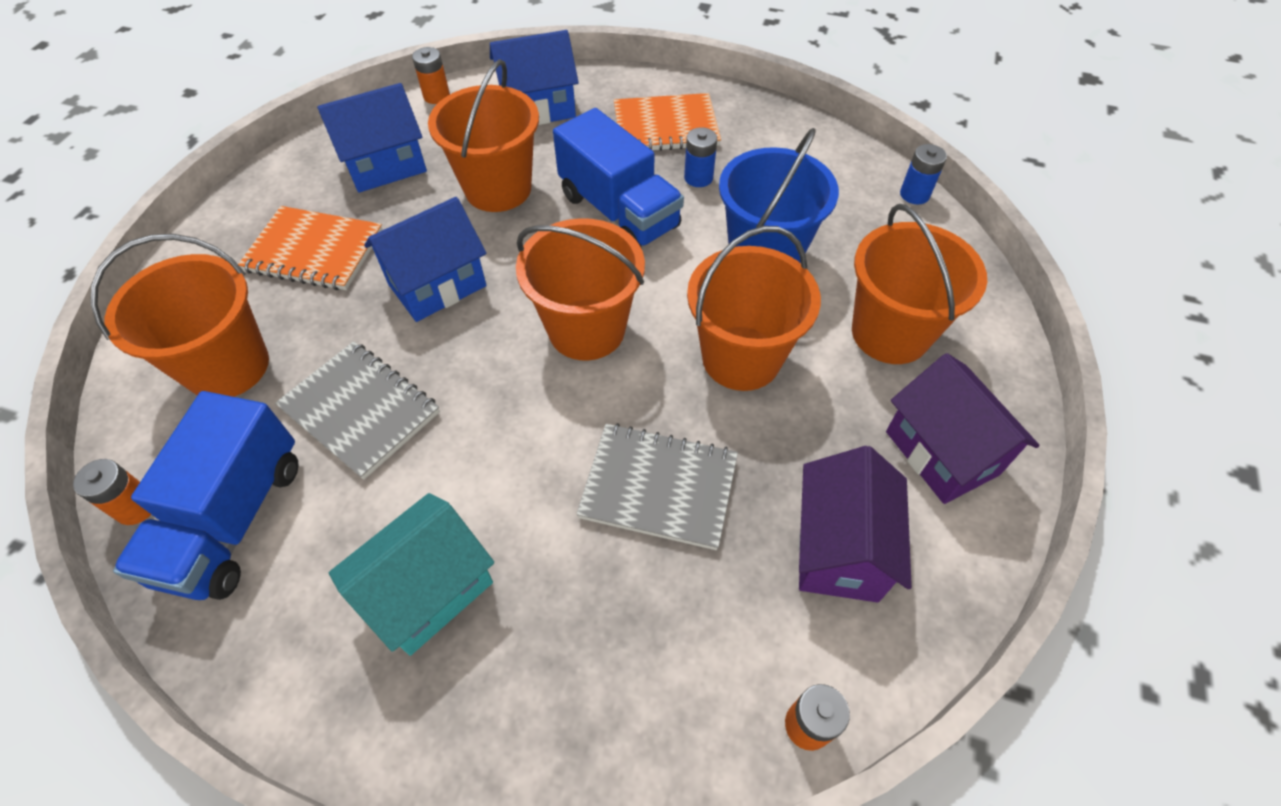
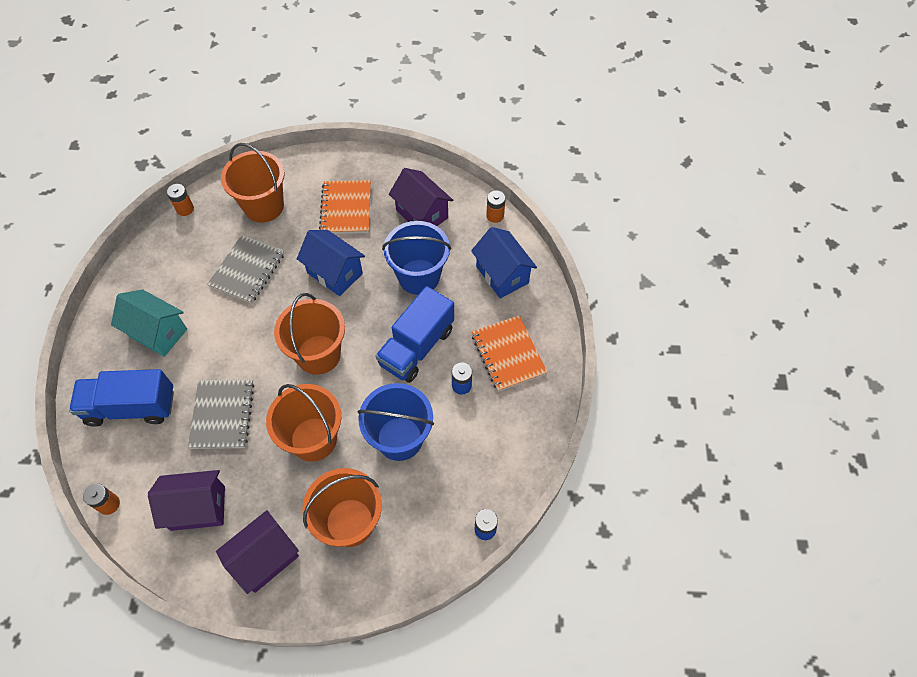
camera: 75 degrees right, 5 degrees up
(233, 519) = (183, 246): blue truck -> blue truck (131, 407)
(385, 166) = (422, 214): blue house -> purple house
(498, 188) = (419, 277): orange bucket -> blue bucket

